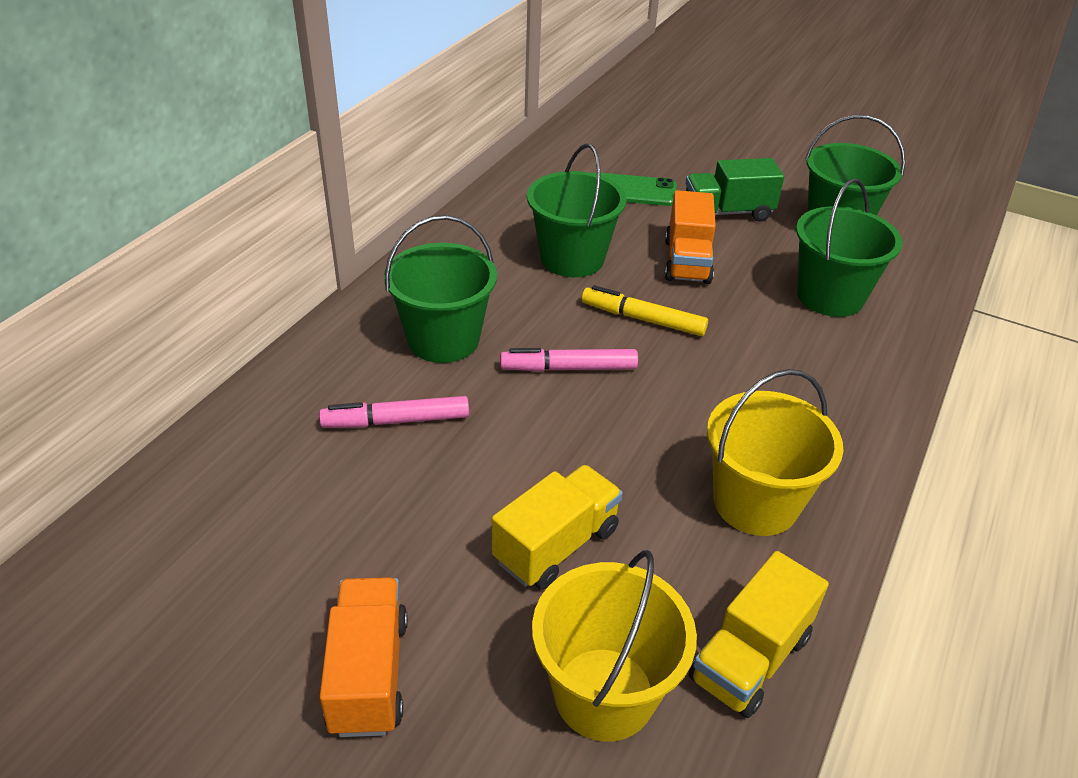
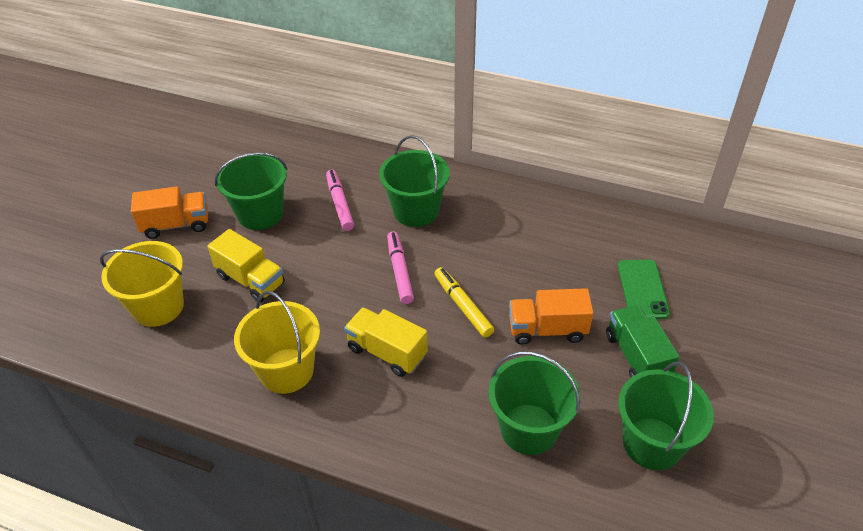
camera: 85 degrees right, 5 degrees up
(572, 258) = (526, 261): green bucket -> green bucket (260, 214)
(643, 319) = (463, 306): yellow marker -> yellow marker turned 45 degrees counterclockwise
(750, 658) = (173, 366): yellow truck -> yellow truck (387, 352)

